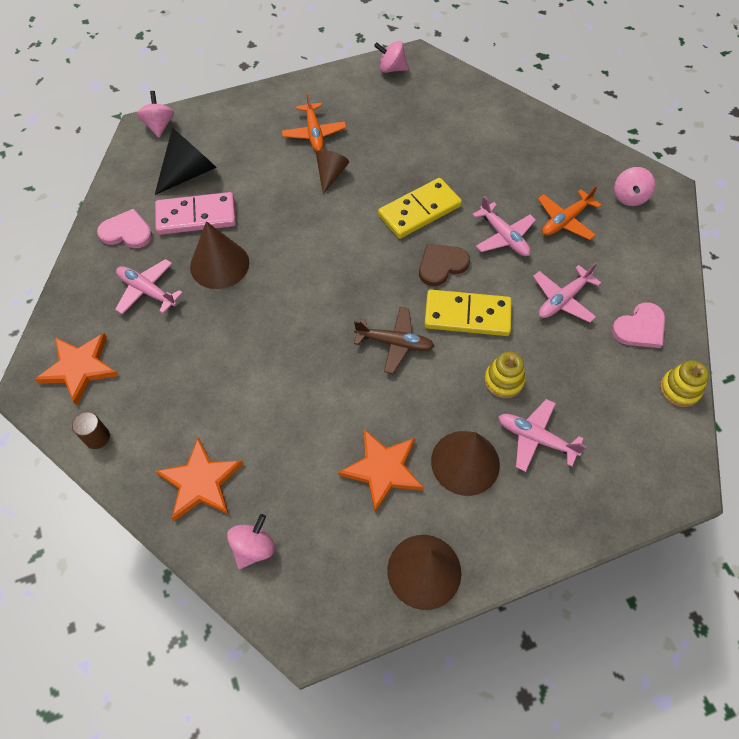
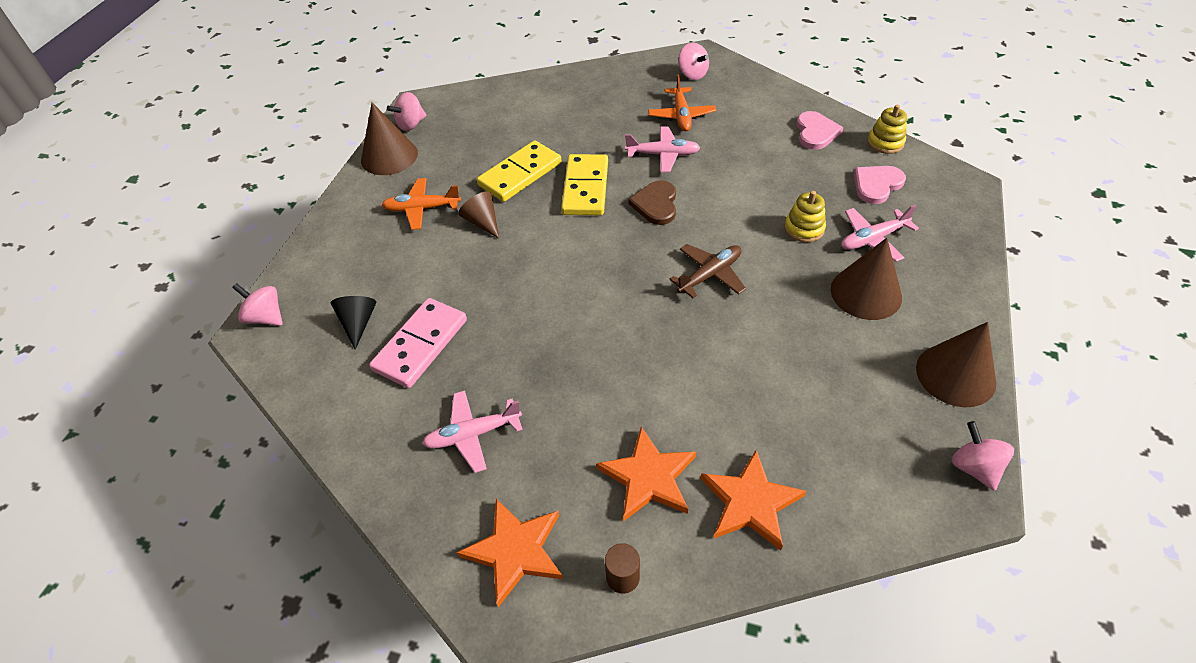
camera: 50 degrees left, 10 degrees down
(127, 232) = (375, 415): pink heart -> pink heart (876, 185)
(189, 173) = (358, 323): black cone -> black cone, size x0.62
(219, 264) = (501, 356): brown cone -> brown cone (389, 156)
(253, 547) = (855, 493): pink spinning top -> pink spinning top (974, 467)
(314, 133) = (422, 209): orange plane -> orange plane turned 150 degrees clockwise
(383, 469) = (835, 351): orange star -> orange star (648, 477)
(467, 315) = (721, 216): yellow domino -> yellow domino (520, 174)
(562, 300) = (755, 156): pink plane -> none

